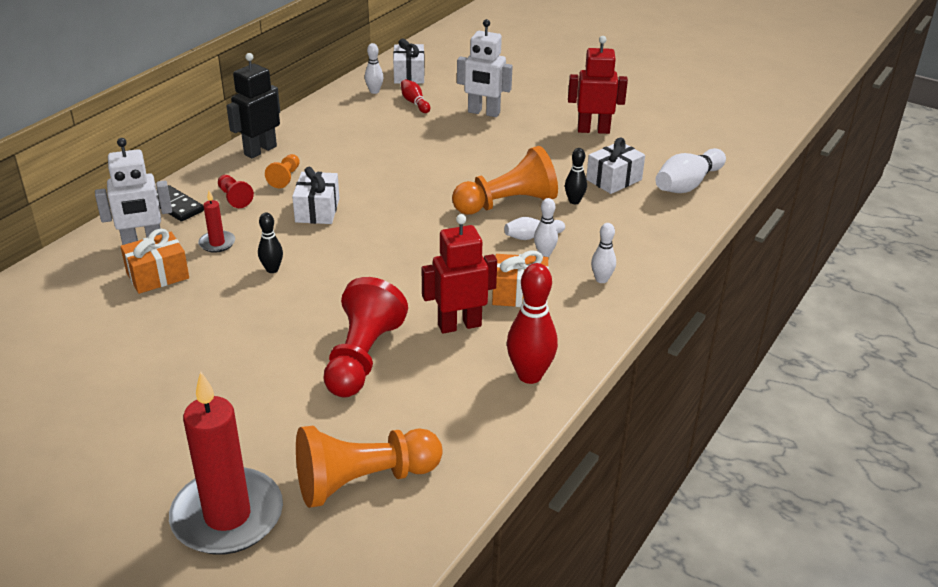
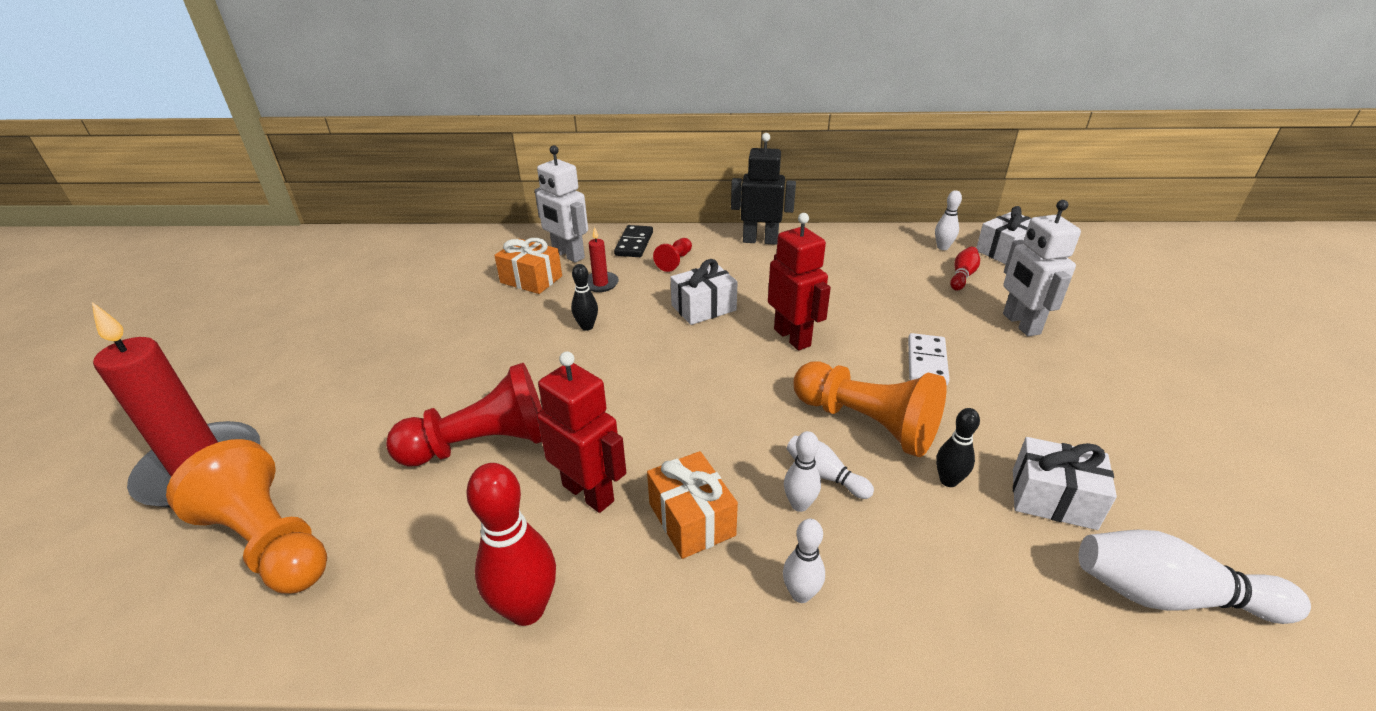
camera: 60 degrees right, 0 degrees up
(285, 178) = (734, 269): orange pawn -> none
(479, 159) = (927, 362): none -> white domino
(593, 130) = (1136, 425): red robot -> red robot (792, 337)

